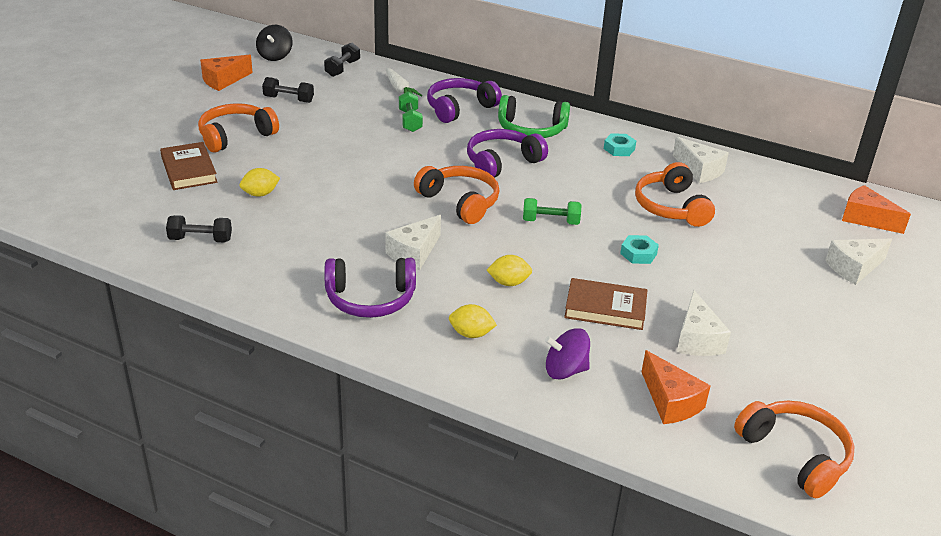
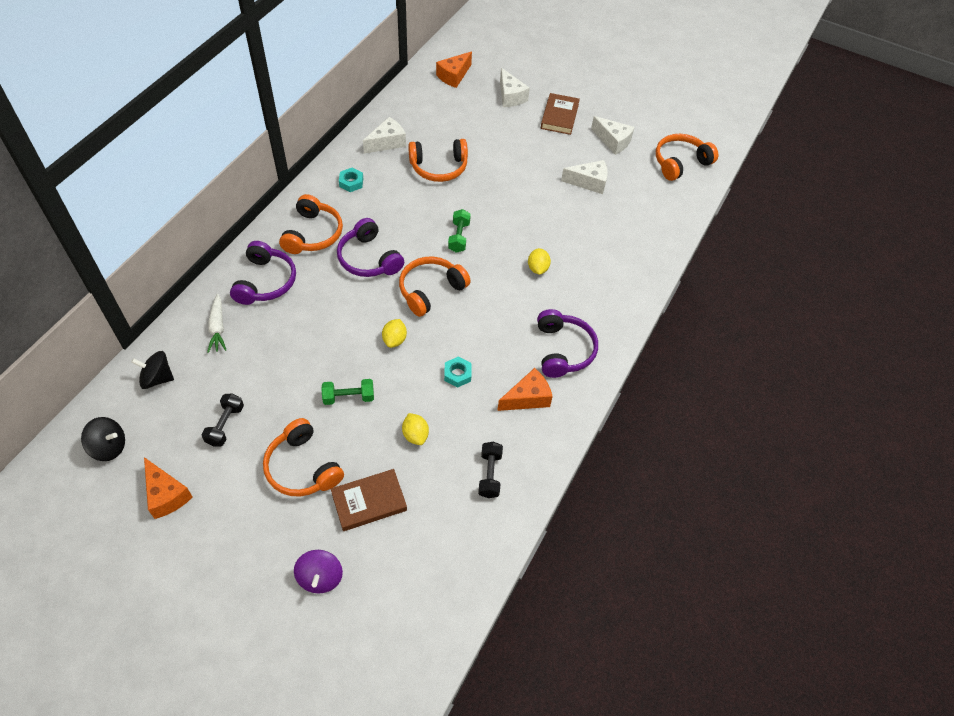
camera: 90 degrees left, 20 degrees up
(342, 68) = (157, 378): black dumbbell -> black spinning top
(400, 89) = (218, 327): white carrot -> white carrot turned 105 degrees clockwise
(410, 121) = (287, 320): green dumbbell -> green dumbbell (348, 397)
(414, 253) = (503, 322): white cheese -> white cheese (613, 141)
(459, 108) = (265, 282): purple headphones -> purple headphones turned 135 degrees counterclockwise
(471, 334) = (596, 293): yellow lemon -> yellow lemon (394, 340)
(531, 129) = (313, 234): green headphones -> orange headphones
(565, 370) = (626, 248): purple spinning top -> purple spinning top (320, 577)
(605, 308) = (562, 221): brown book -> brown book (559, 116)
(638, 254) = (499, 194): turquoise nut -> turquoise nut (457, 374)
(670, 401) = (647, 204): orange cheese -> orange cheese (527, 398)

